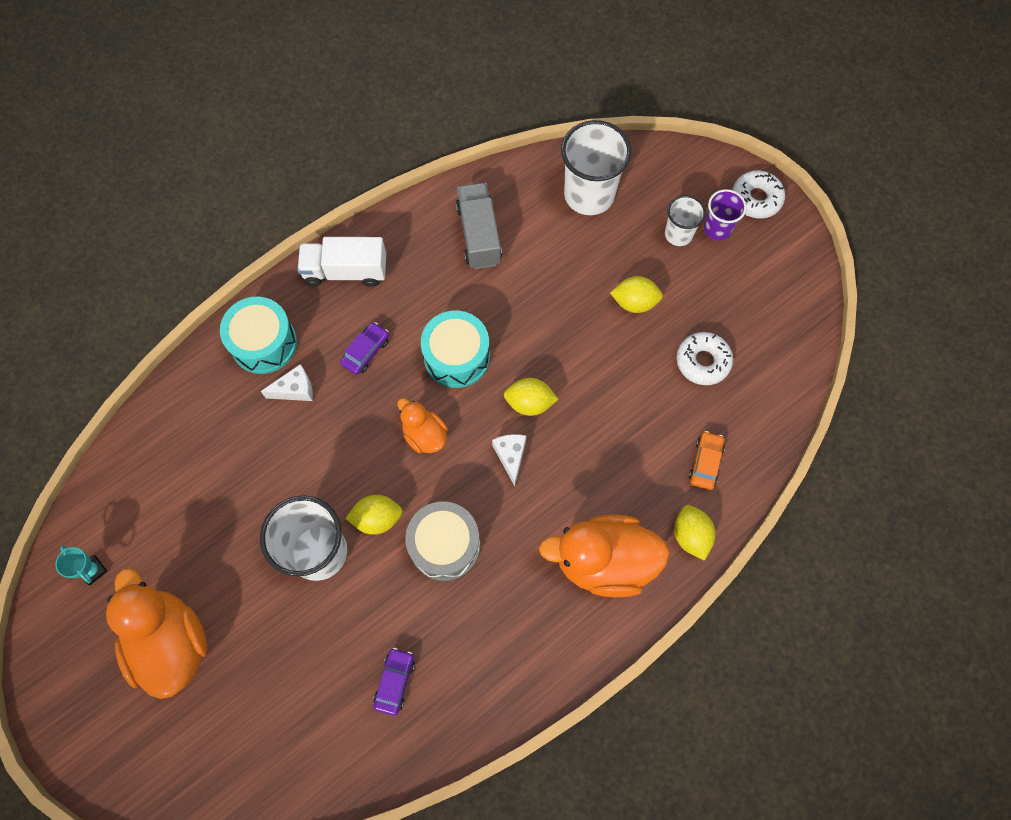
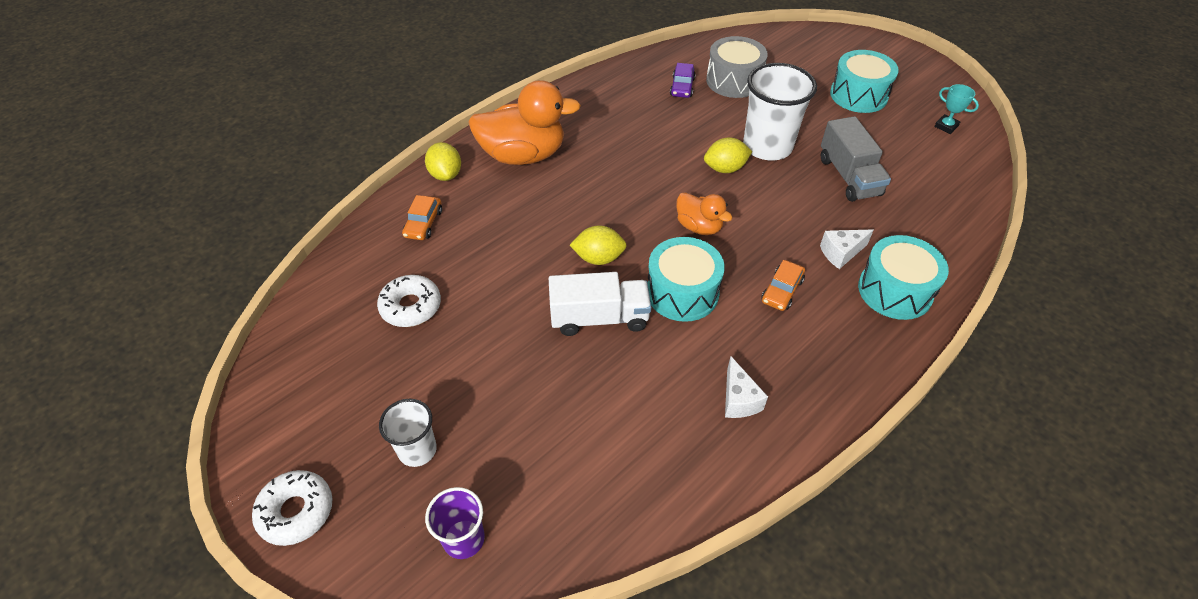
camera: 175 degrees right, 20 degrees down
(171, 642) = (858, 95): orange duck -> turquoise drum
(346, 271) = (837, 371): white truck -> white truck (599, 318)
(366, 351) = (781, 291): purple car -> orange car
(445, 545) = (661, 156): grey drum -> grey drum (733, 81)
(479, 235) = (683, 428): grey truck -> grey truck (849, 176)
(510, 456) = (612, 216): white cheese -> white cheese (739, 399)
(589, 194) = (538, 498): white cup -> none
(634, 302) = (483, 361): yellow lemon -> none
(717, 228) = (362, 462): purple cup -> purple cup (463, 539)

